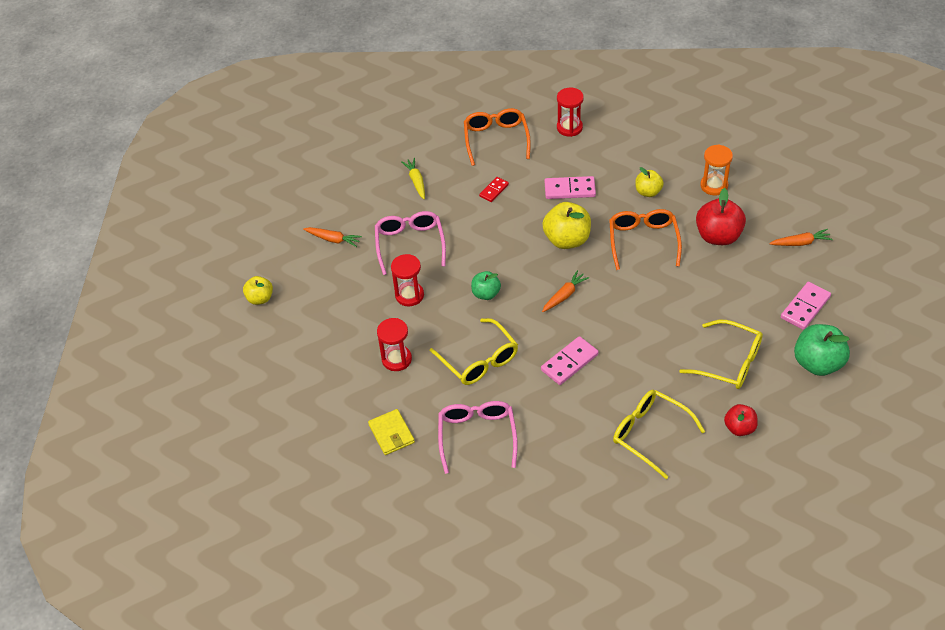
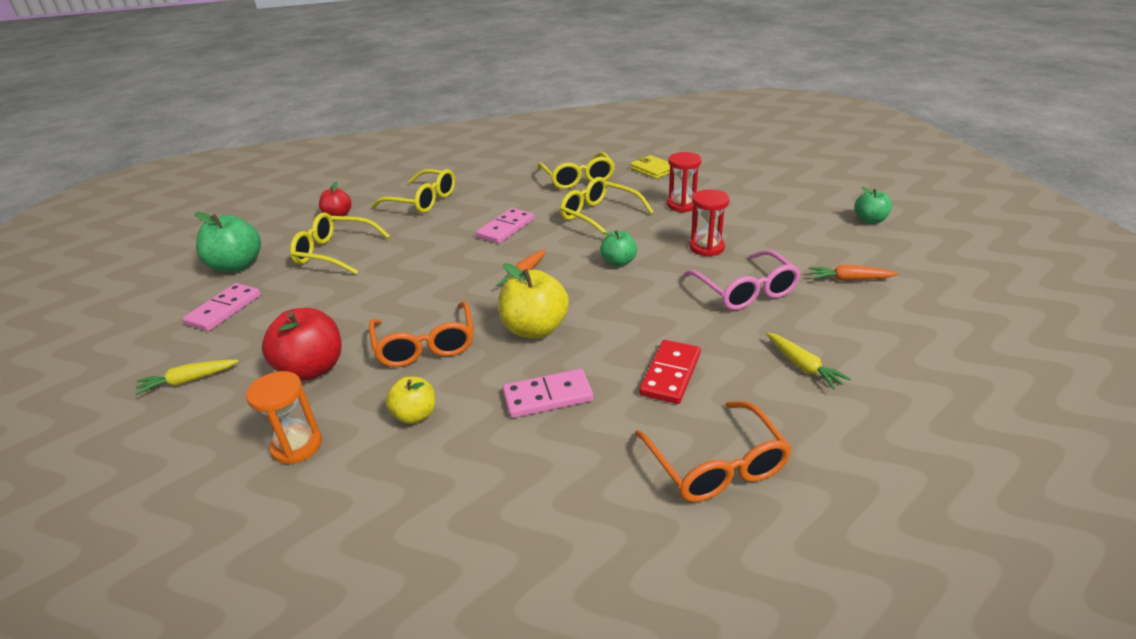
camera: 165 degrees right, 15 degrees down
(260, 298) = (870, 220): yellow apple -> green apple
(477, 436) = (578, 179): pink glasses -> yellow glasses
(494, 190) = (670, 374): red domino -> red domino, size x1.63
(569, 127) = (579, 520): red hourglass -> none
(800, 243) = (188, 381): orange carrot -> yellow carrot

